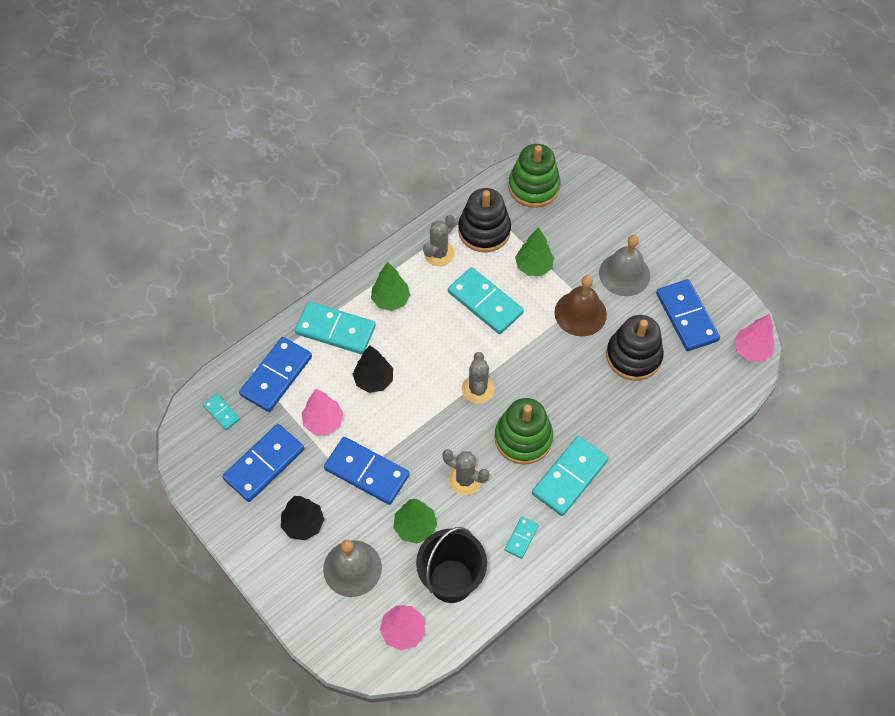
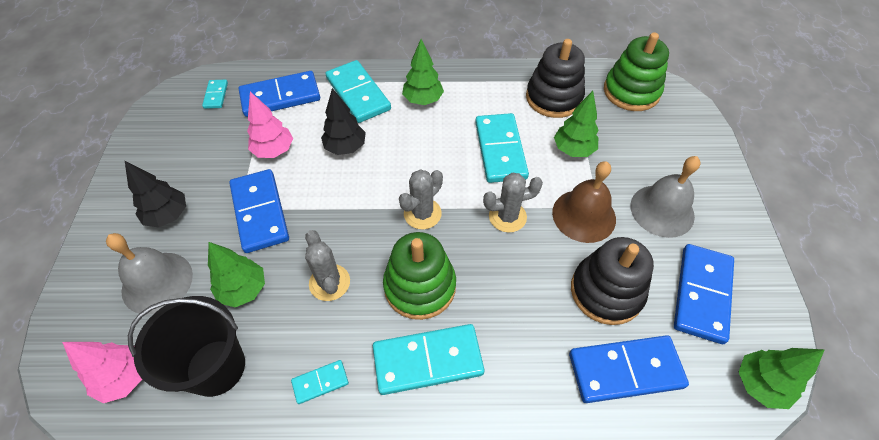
camera: 40 degrees right, 5 degrees down
(264, 464) = (198, 150): blue domino -> blue domino (625, 370)
(439, 253) = (497, 91): grey cactus -> grey cactus (507, 216)
(751, 350) = (759, 384): pink tree -> green tree

